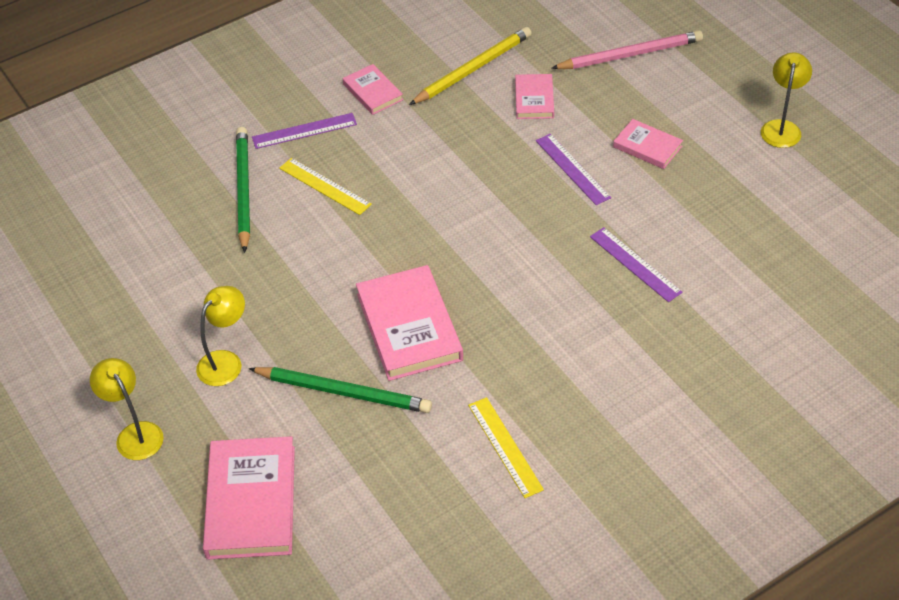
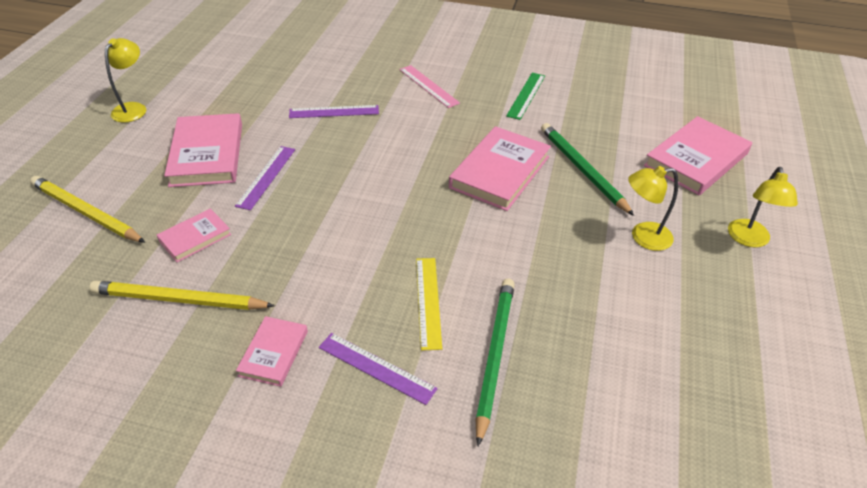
camera: 135 degrees left, 5 degrees down
(243, 190) = (494, 355): green pencil -> green pencil turned 150 degrees clockwise
(505, 447) = (526, 95): yellow ruler -> green ruler
(610, 371) = (429, 86): none -> pink ruler
(630, 54) = (86, 213): pink pencil -> yellow pencil
(635, 264) = (334, 112): purple ruler -> purple ruler turned 75 degrees clockwise
(647, 147) = (207, 154): pink book -> pink book, size x1.82
(781, 127) = (133, 108): yellow lamp -> yellow lamp turned 135 degrees clockwise

